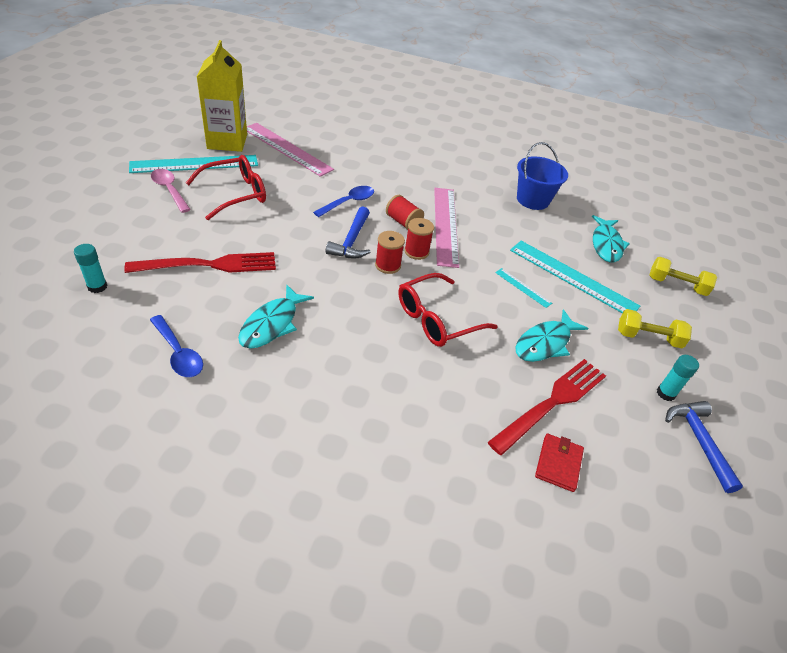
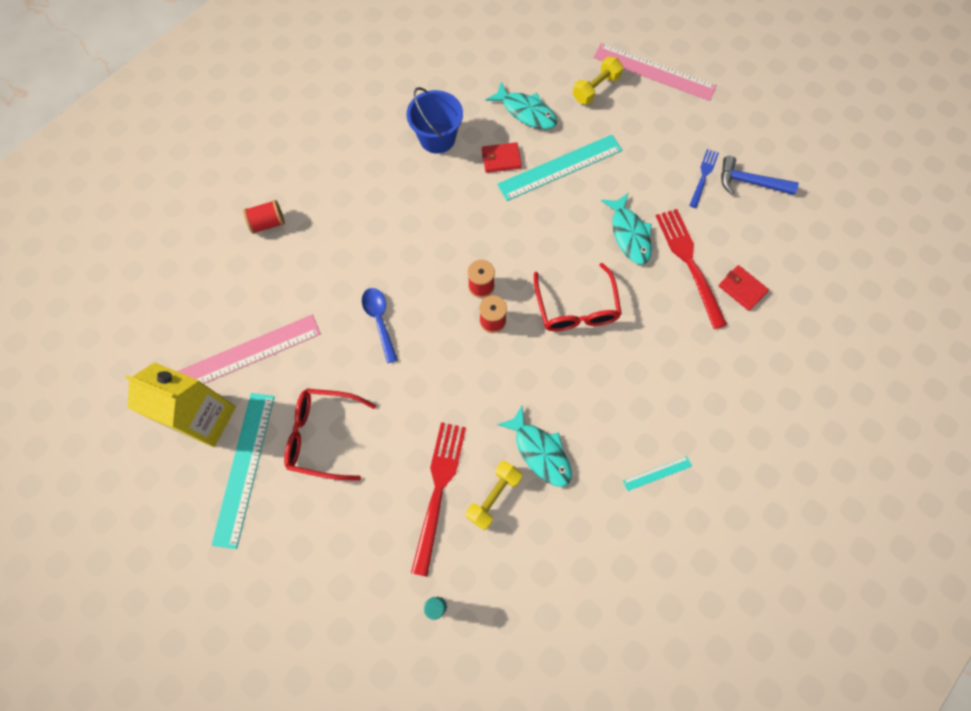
camera: 60 degrees left, 25 degrees up
(169, 190) = (289, 507): pink spoon -> none
(178, 353) = (552, 542): blue spoon -> none
(235, 194) = (323, 435): red glasses -> red glasses turned 75 degrees counterclockwise
(351, 241) = (445, 341): blue hammer -> none
(403, 222) = (432, 279): red spool -> red spool (268, 223)
(446, 225) = (450, 241): pink ruler -> pink ruler (654, 71)
(523, 287) = (559, 216): turquoise ruler -> turquoise ruler (657, 473)
(546, 239) = (501, 159): none -> red wallet
(648, 338) = (647, 151): yellow dumbbell -> yellow dumbbell (493, 496)
(665, 393) = (703, 176): turquoise glue stick -> blue fork

